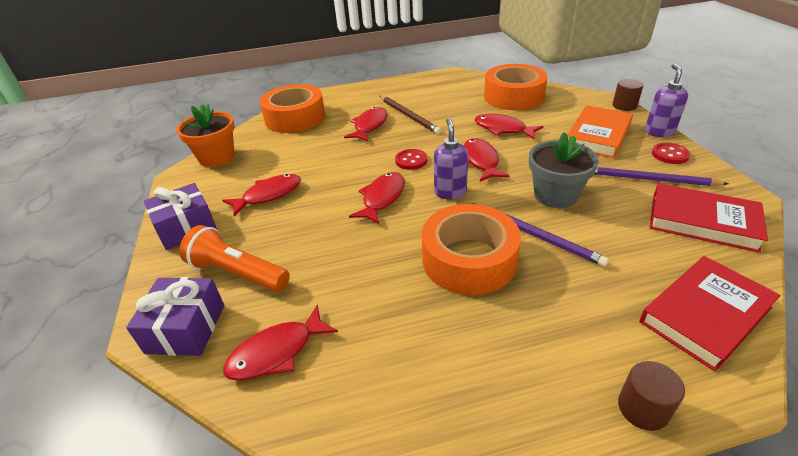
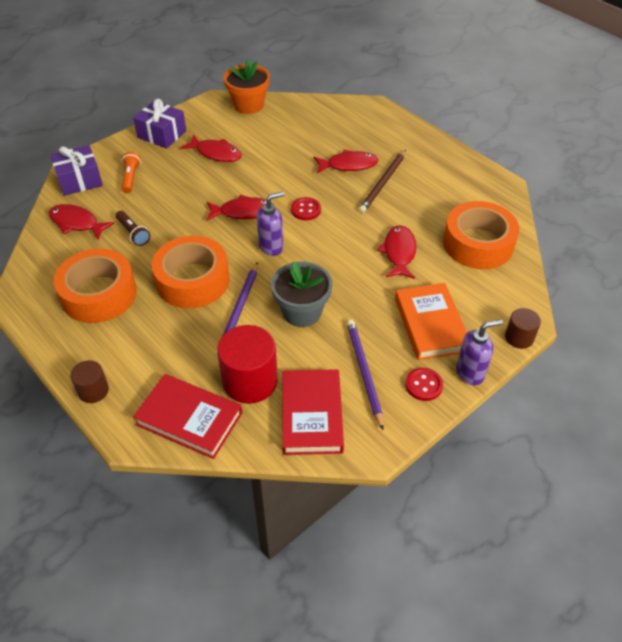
camera: 60 degrees right, 10 degrees up
(237, 273) = (131, 178): orange flashlight -> orange flashlight, size x0.61
(295, 118) = (333, 117): orange tape -> orange tape (99, 294)
(347, 294) = (133, 233): none -> brown flashlight
(481, 161) = (330, 252): red fish -> none
(598, 135) = (430, 324): orange book -> orange book turned 75 degrees clockwise
(648, 251) = (250, 381): none -> red cylinder

